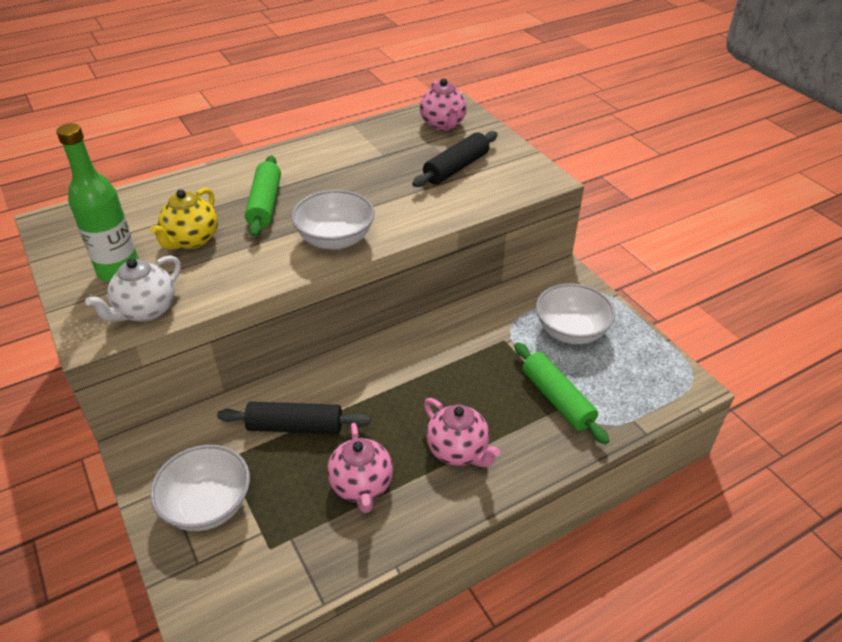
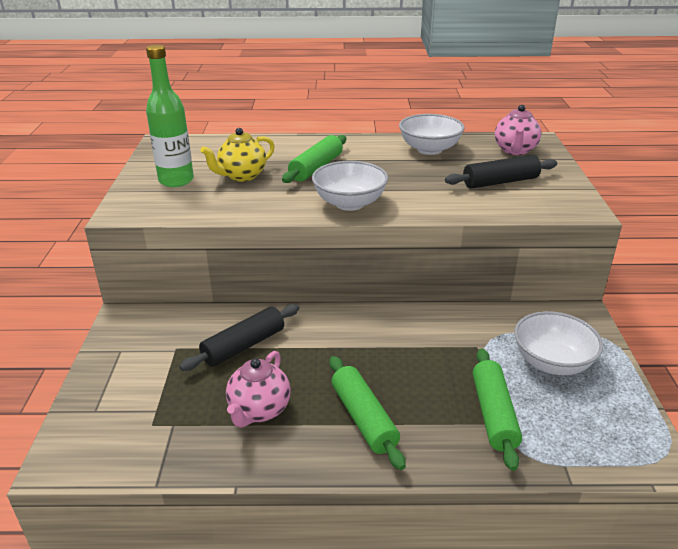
camera: 30 degrees right, 10 degrees down
(146, 311) = (169, 209): white teapot -> none
(207, 505) = (135, 374): white bowl -> white bowl (429, 149)
(295, 426) = (244, 346): black rolling pin -> black rolling pin turned 75 degrees counterclockwise
(458, 451) = (363, 418): pink teapot -> green rolling pin

